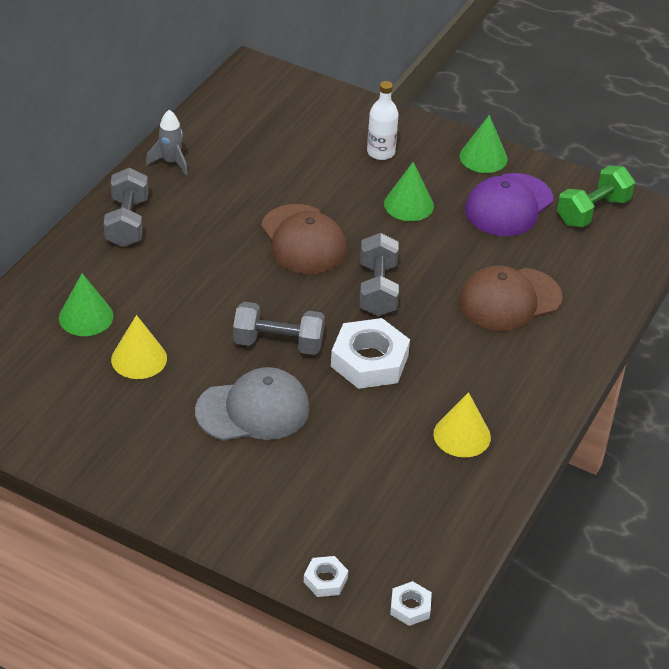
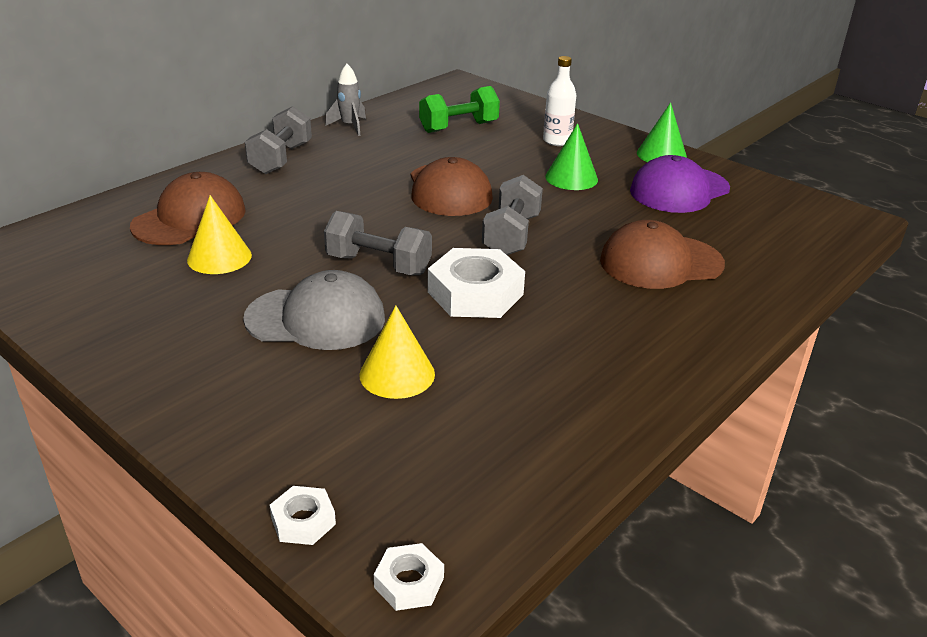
camera: 15 degrees right, 10 degrees down
(86, 317) = (190, 218): green cone -> brown cap
(462, 435) = (562, 381): yellow cone -> yellow cone (397, 374)
(593, 211) = (773, 204): green dumbbell -> green dumbbell (459, 127)

